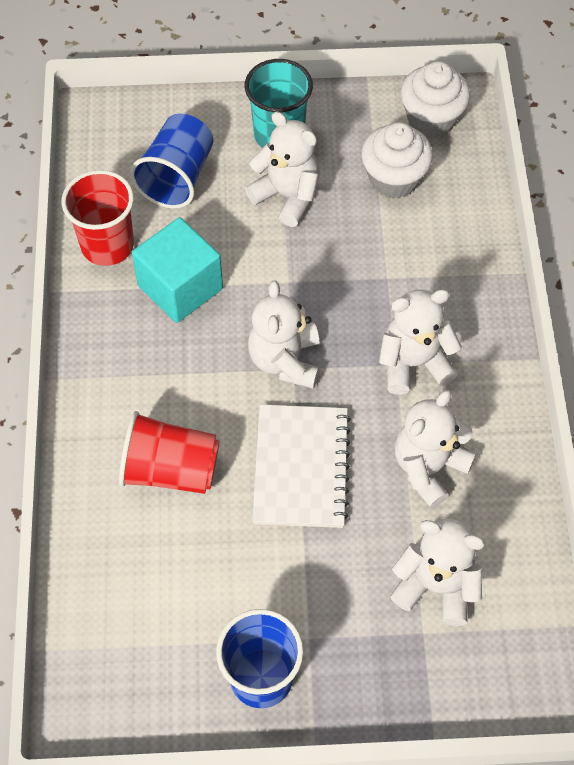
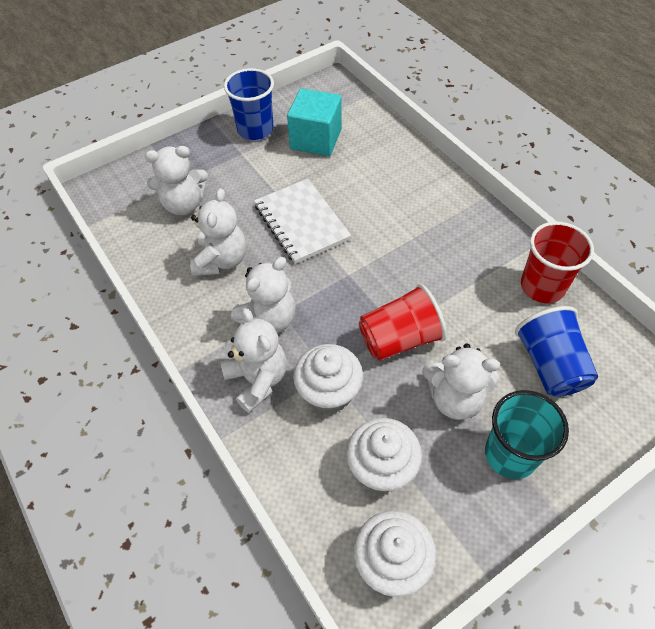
camera: 150 degrees right, 5 degrees down
(171, 470) = (376, 186): red cup -> red cup (399, 339)
(180, 287) = (467, 285): turquoise cube -> turquoise cube (316, 139)
(285, 360) = (357, 276): white teddy bear -> white teddy bear (257, 380)
(399, 259) = (328, 392): none -> white cupcake

